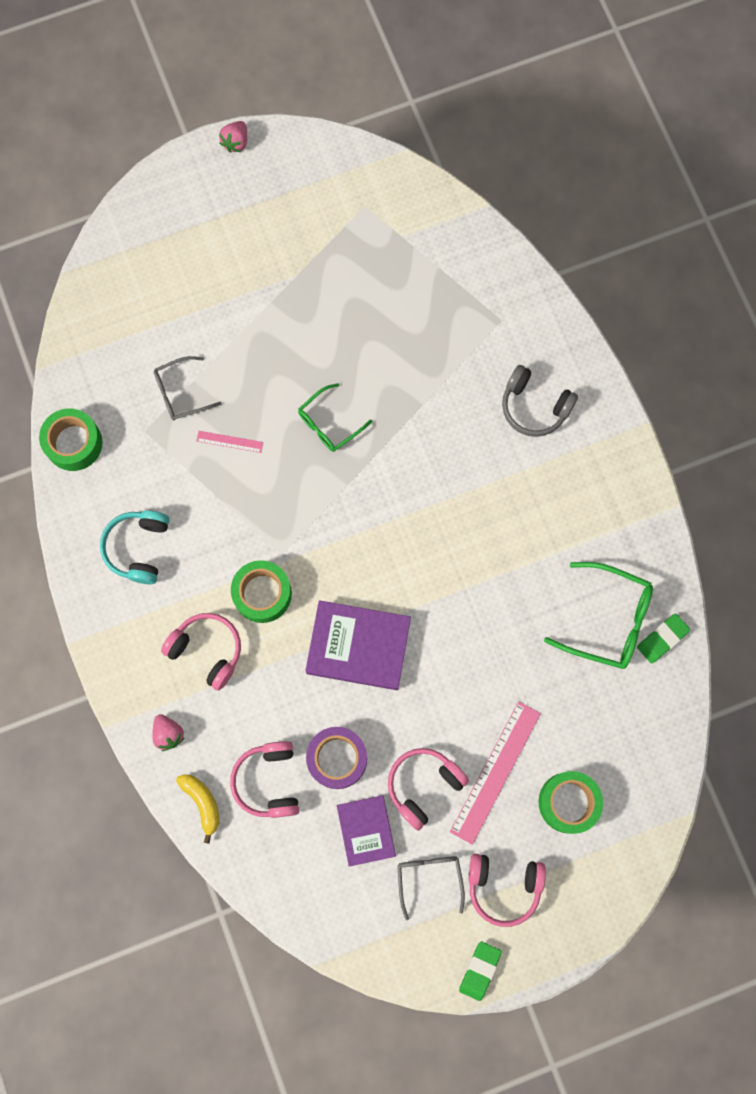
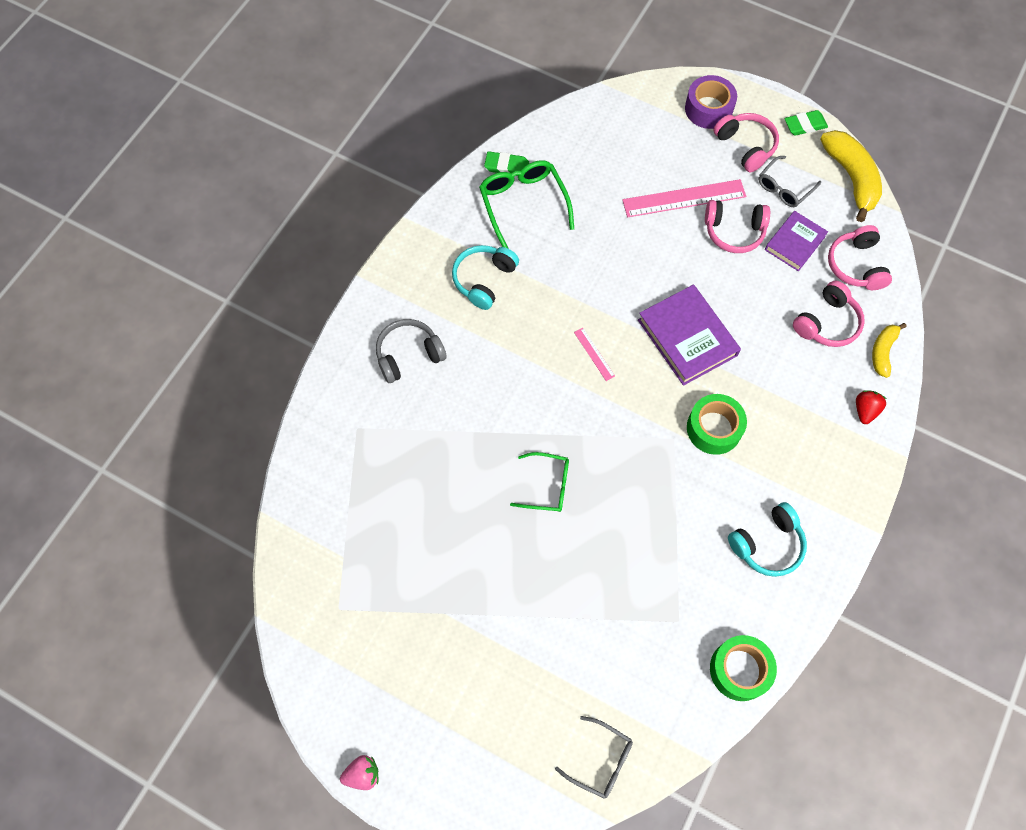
camera: 130 degrees left, 10 degrees down
(168, 733) = (865, 410): pink strawberry -> red strawberry
(181, 392) = (622, 620): grey glasses -> grey glasses (600, 760)
(207, 650) = (788, 432): pink headphones -> pink headphones (856, 265)
(229, 441) = (627, 548): pink ruler -> pink ruler (594, 354)
(337, 758) = (770, 293): purple tape -> purple tape (708, 109)
(386, 955) = (851, 178): none -> yellow banana
(534, 407) = (409, 355): grey headphones -> grey headphones turned 105 degrees counterclockwise
(557, 523) = (484, 280): none -> turquoise headphones
(568, 802) = (661, 147): green tape -> none

